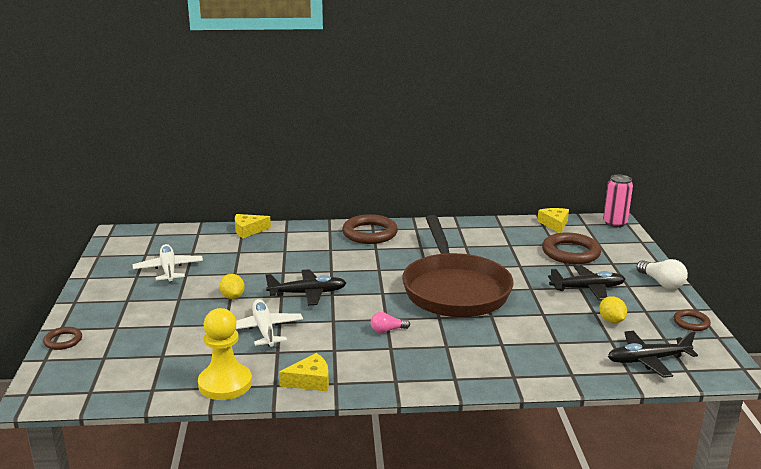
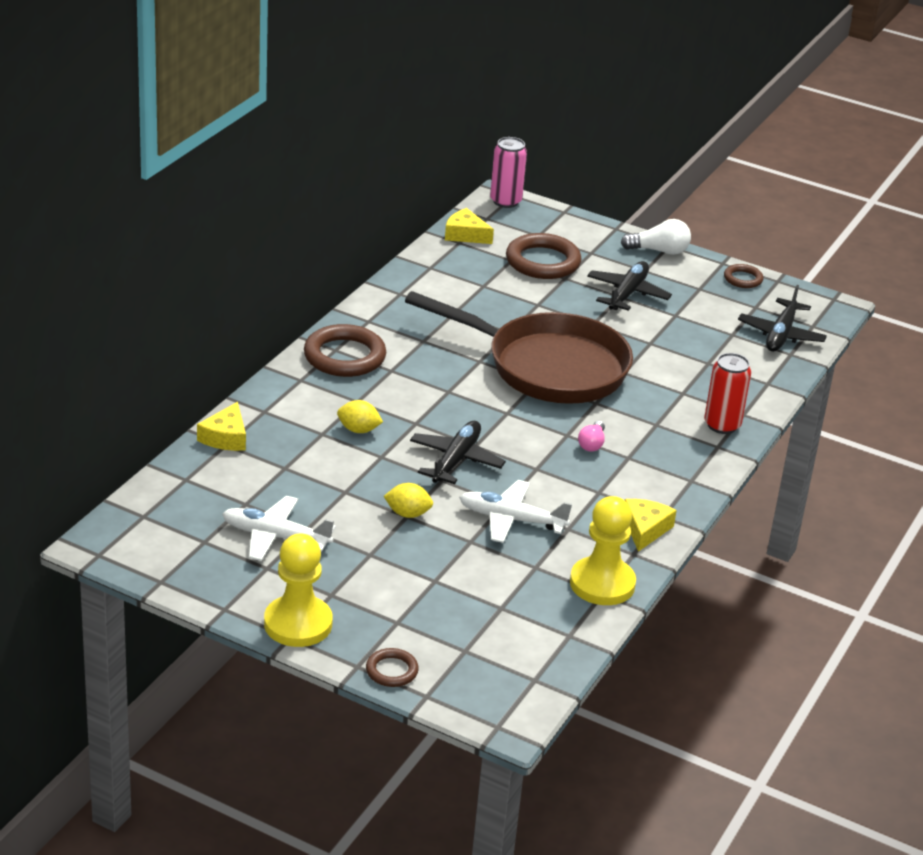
camera: 60 degrees left, 10 degrees up
(89, 300) = (298, 624): none -> yellow pawn
(485, 372) = (722, 425): none -> red can
(611, 320) = (699, 315): yellow lemon -> yellow lemon (358, 430)

